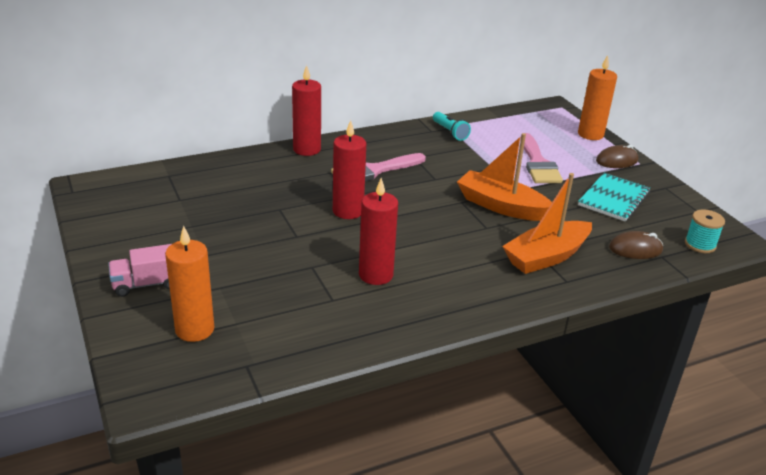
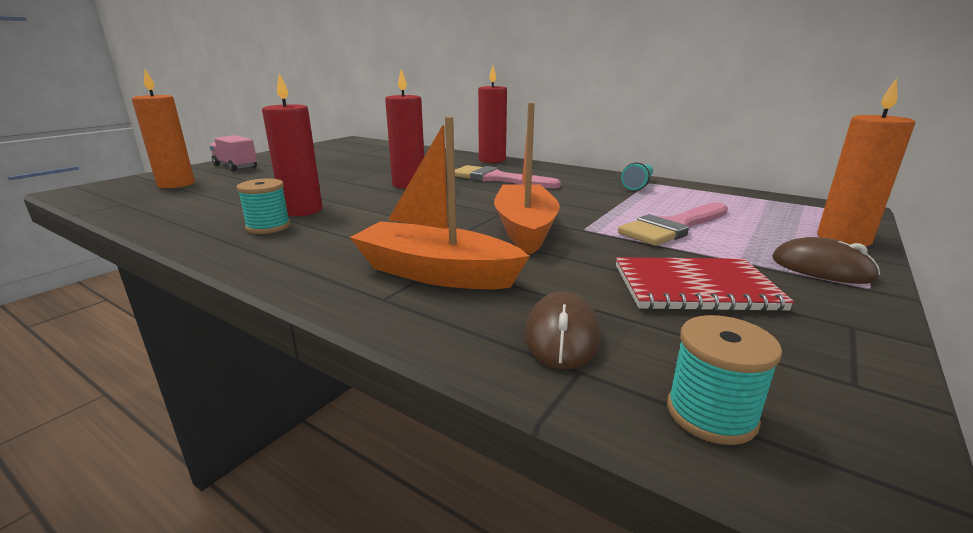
camera: 60 degrees right, 10 degrees down
(406, 296) = (268, 227): none -> turquoise spool
(614, 199) = (694, 287): turquoise notebook -> red notebook
(635, 249) = (561, 336): brown mouse -> brown mouse turned 45 degrees clockwise

